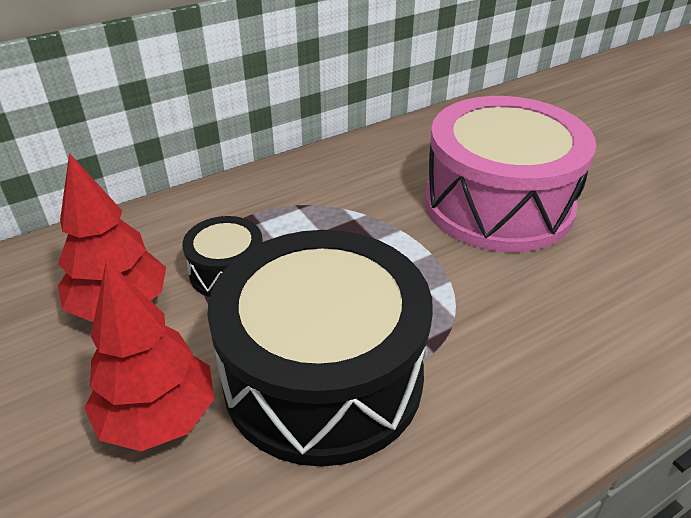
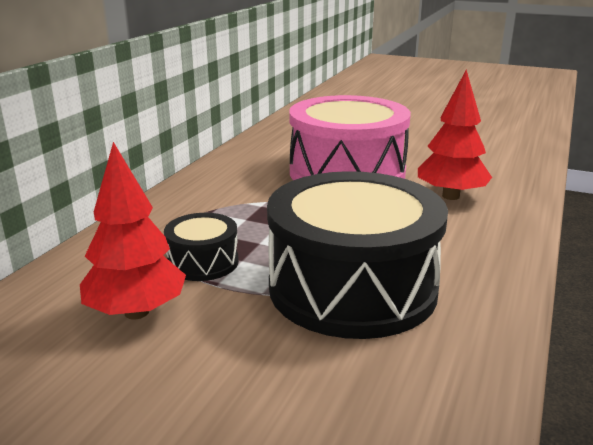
camera: 35 degrees left, 15 degrees down
(159, 417) = (265, 356): red tree -> red tree (450, 196)

